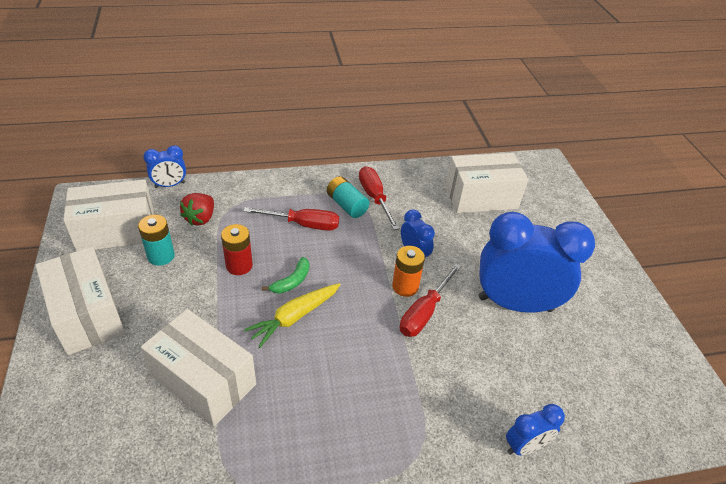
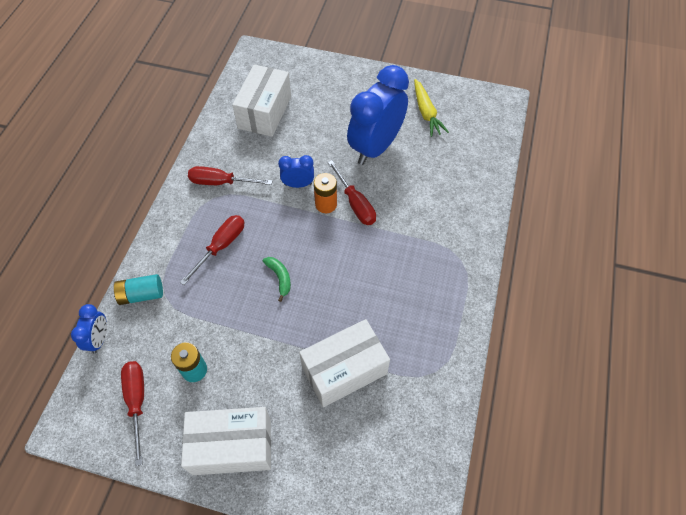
camera: 60 degrees left, 15 degrees up
(116, 230) = (137, 402): white box -> red screwdriver
(200, 218) = (164, 324): red strawberry -> none
(239, 265) = (241, 310): red battery -> none
(295, 317) = (316, 288): yellow carrot -> yellow carrot (426, 112)
(346, 205) = (217, 206): turquoise battery -> turquoise battery (141, 295)
(525, 446) = (478, 200): blue clock -> none

